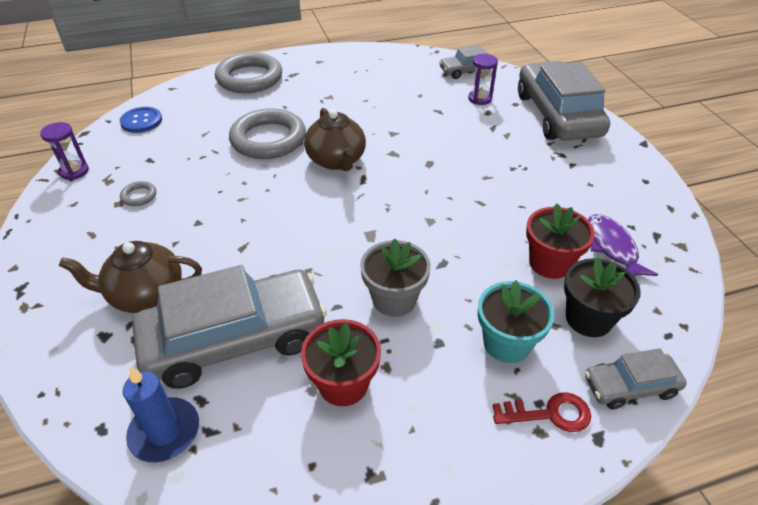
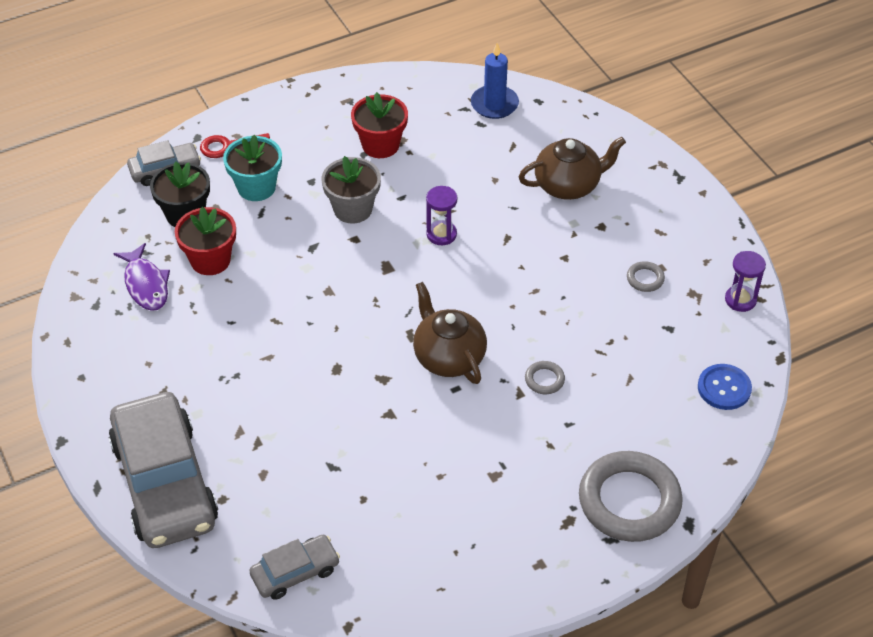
camera: 170 degrees right, 5 degrees up
(235, 339) = (475, 163): grey car -> none
(268, 139) = (544, 380): grey ring -> grey ring, size x0.41
(480, 99) = (274, 503): purple hourglass -> purple hourglass (441, 234)

